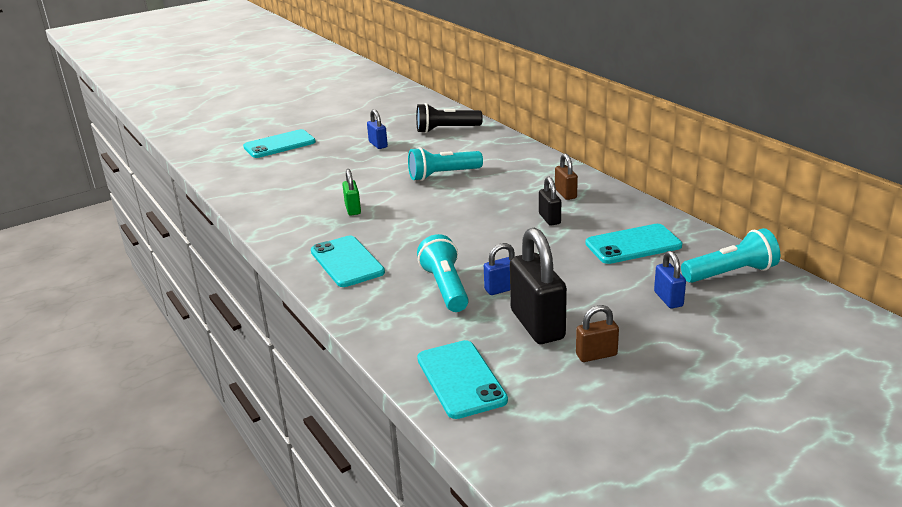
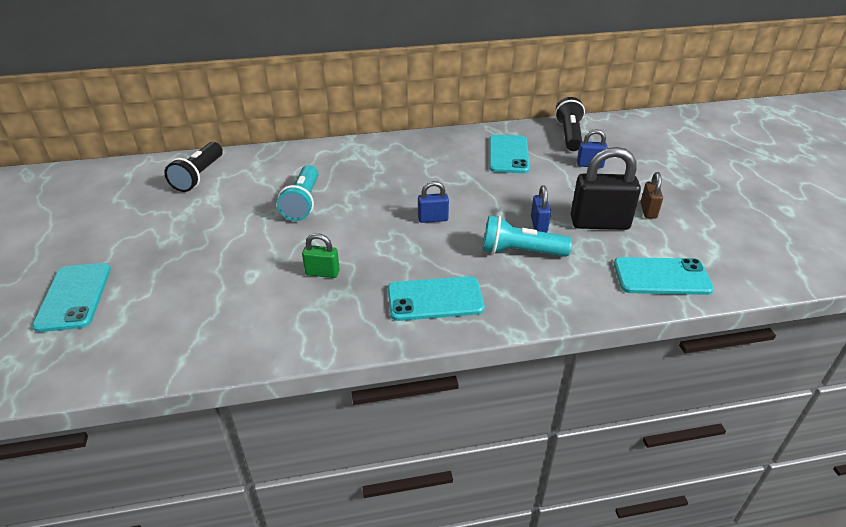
camera: 70 degrees left, 10 degrees up
(378, 145) = (179, 224): blue padlock -> blue padlock (433, 219)
(549, 219) = (440, 174): black padlock -> none
(565, 194) = (404, 156): brown padlock -> none
(730, 273) = (569, 135): turquoise flashlight -> black flashlight

